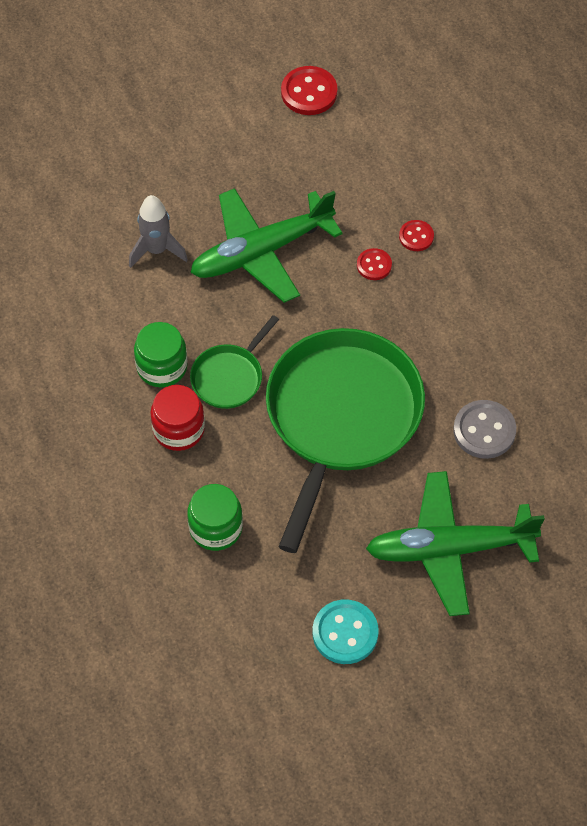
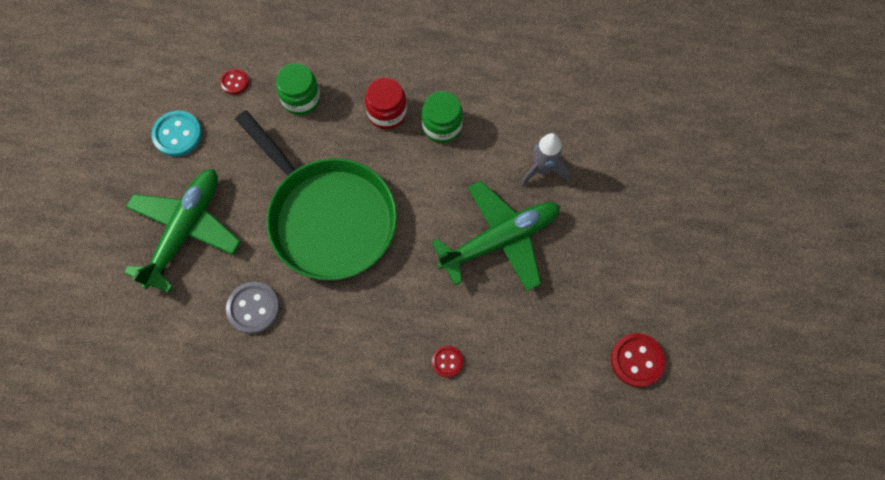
camera: 120 degrees right, 10 degrees up
(229, 377) = (407, 163): green pan -> none
(262, 251) = (499, 240): green plane -> green plane turned 60 degrees clockwise
(374, 265) = (440, 314): red button -> red button (235, 82)

